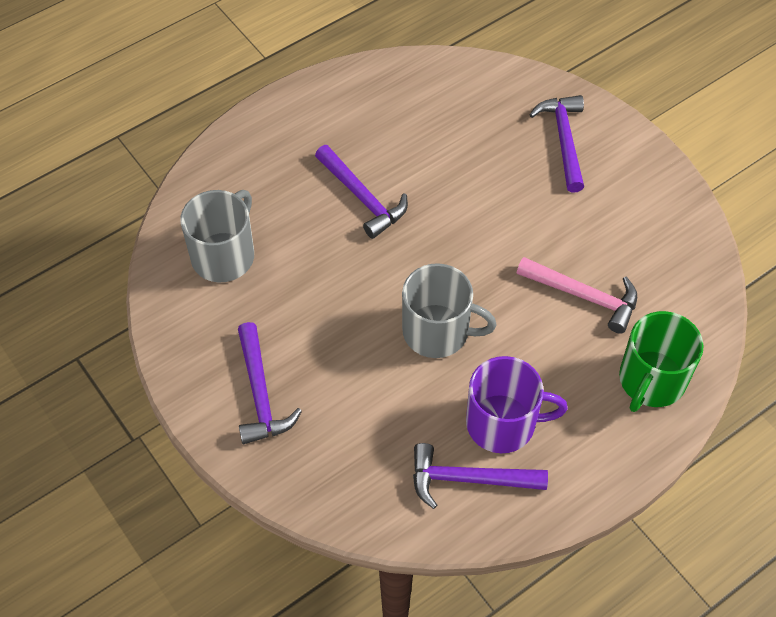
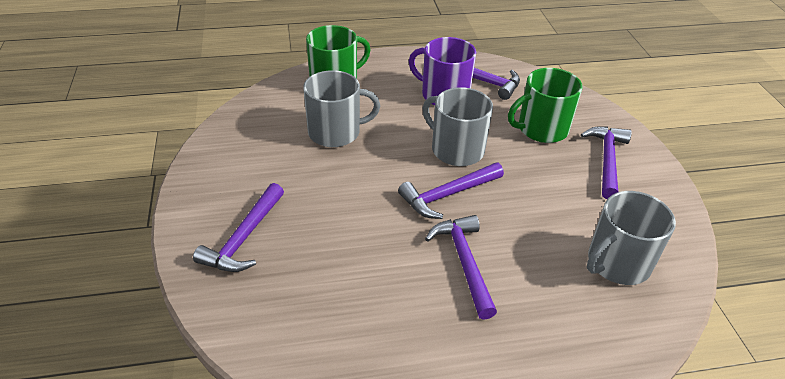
camera: 155 degrees left, 15 degrees down
(353, 414) = (541, 129): none -> green mug
(414, 264) = (448, 195): none -> purple hammer
(583, 296) = (336, 132): pink hammer -> grey mug

